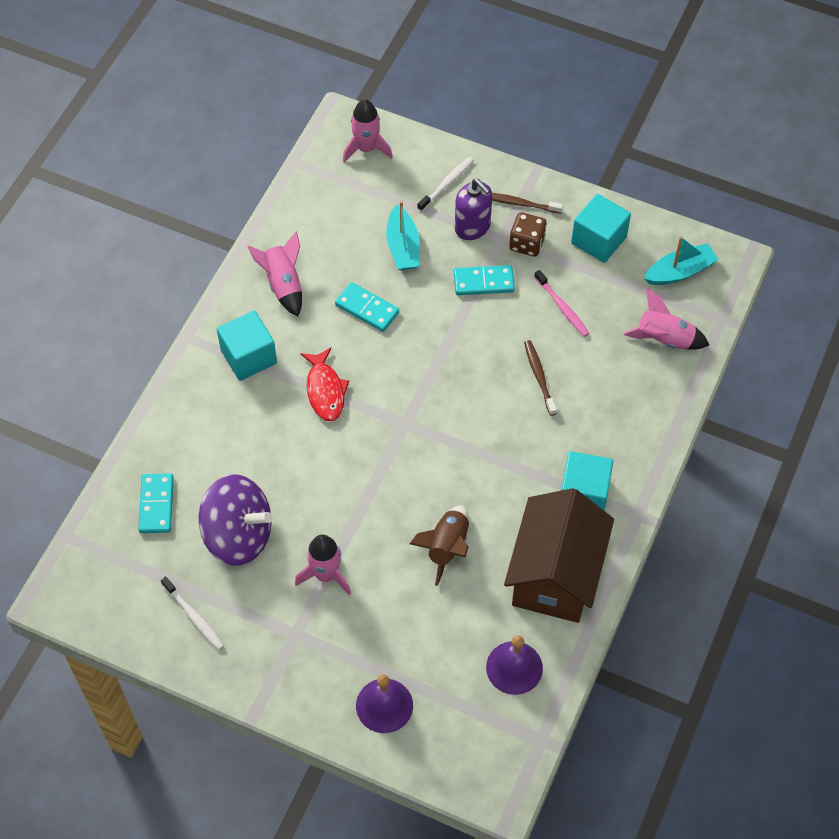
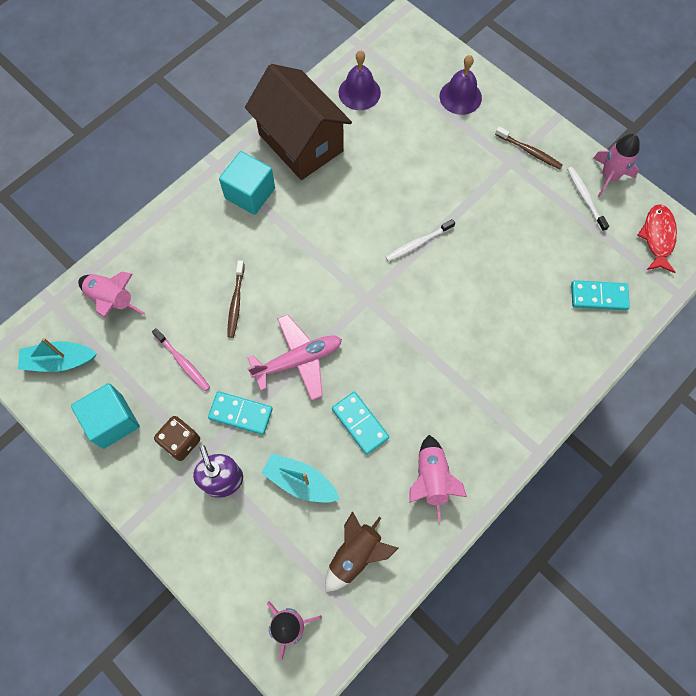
camera: 160 degrees left, 10 degrees up
(156, 505) = (598, 296): turquoise domino -> turquoise domino turned 75 degrees clockwise
(238, 535) = (535, 249): purple spinning top -> none
(249, 357) = (485, 410): turquoise cube -> none
(325, 390) = (426, 352): red fish -> red fish (657, 237)
(326, 575) = (474, 197): pink rocket -> pink rocket (609, 177)
(403, 247) = (300, 481): turquoise boat -> turquoise boat turned 75 degrees counterclockwise
(446, 184) = (225, 544): white toothbrush -> white toothbrush (418, 243)
(447, 547) = (373, 188): brown rocket -> brown rocket (356, 554)
(450, 344) = (298, 360): none -> pink plane
(519, 203) = (165, 492): brown toothbrush -> brown toothbrush (529, 151)
(555, 575) = (300, 142): brown house -> brown house turned 75 degrees counterclockwise
(562, 307) = (182, 362): pink toothbrush -> pink toothbrush turned 150 degrees clockwise

